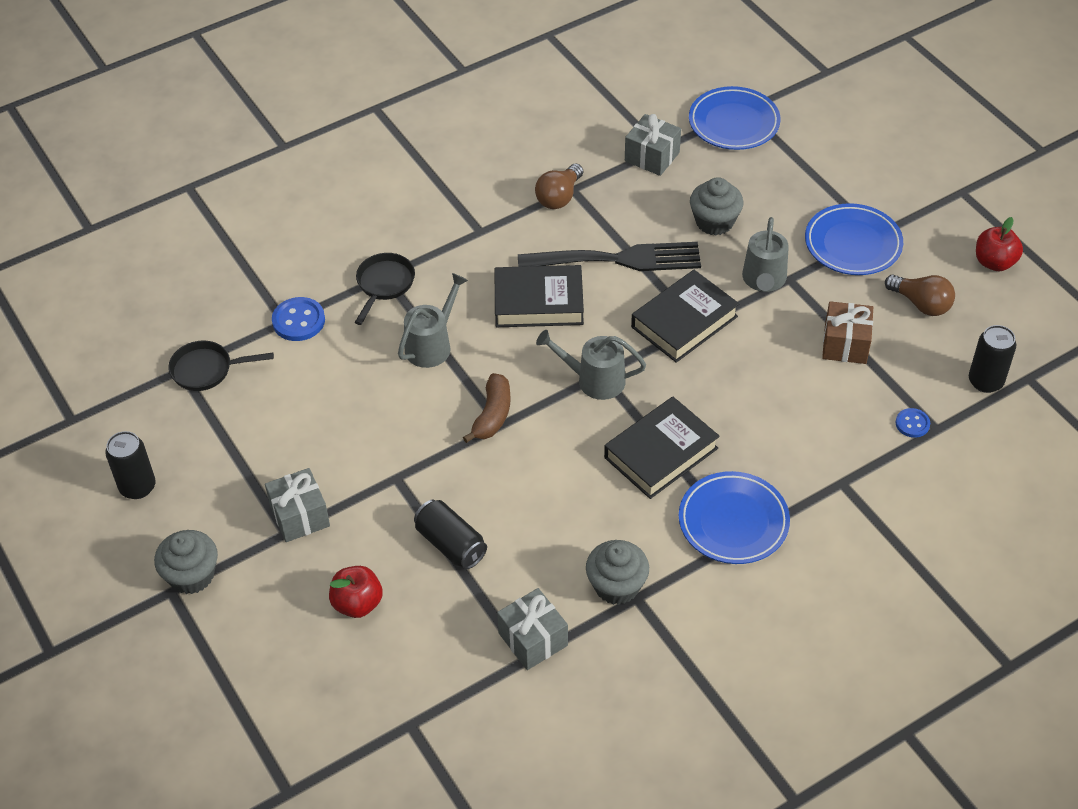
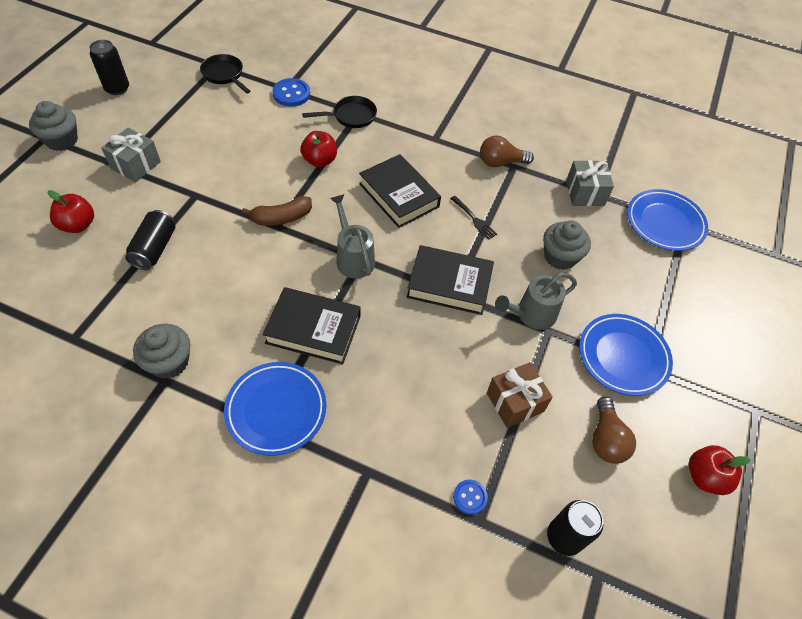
camera: 50 degrees right, 5 degrees up
(432, 344) = (319, 160): grey watering can -> red apple
(533, 639) = (93, 334): grey gift -> none
(618, 259) = (474, 219): black fork -> black fork, size x0.42

